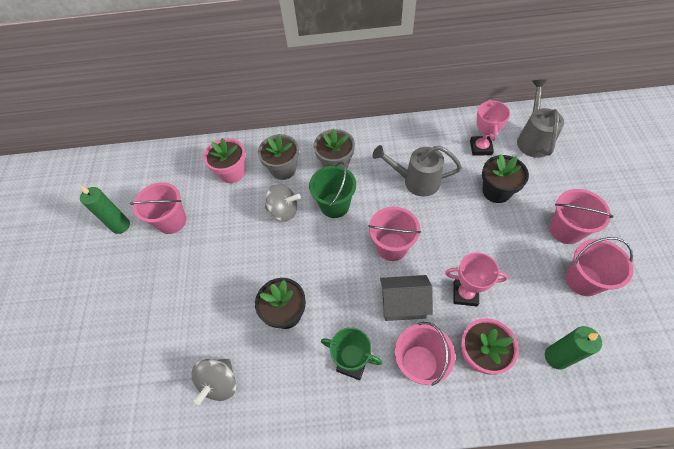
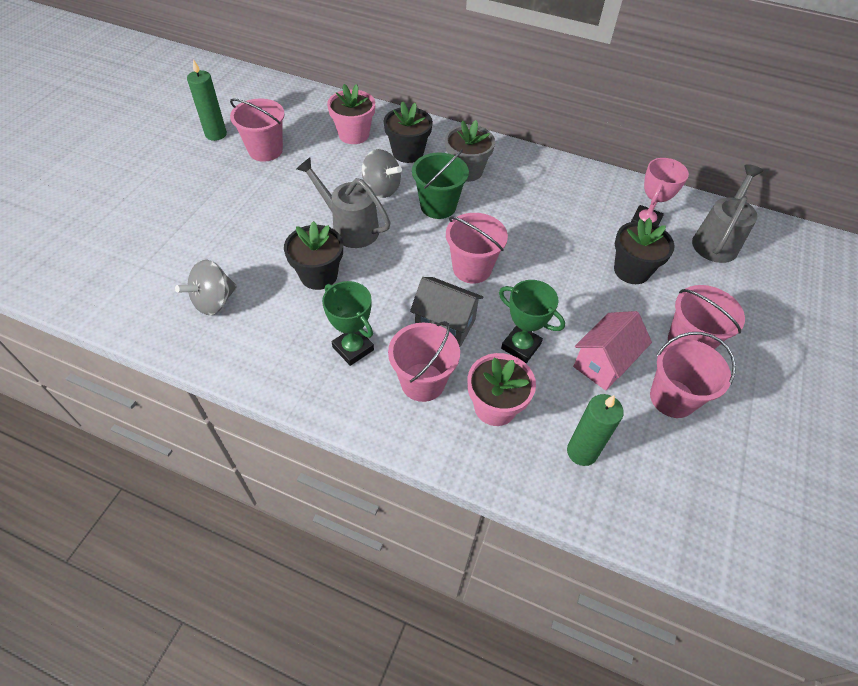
camera: 20 degrees right, 5 degrees down
(283, 169) = (408, 152): grey flower pot -> black flower pot
(415, 181) = (544, 222): grey watering can -> grey watering can (349, 227)
(465, 294) = (521, 346): pink trophy -> green trophy
(525, 277) = (604, 363): none -> pink house

